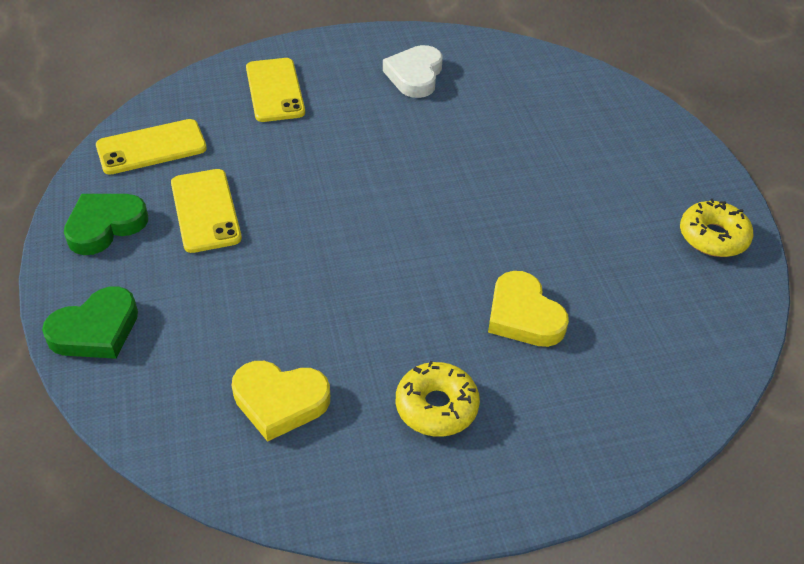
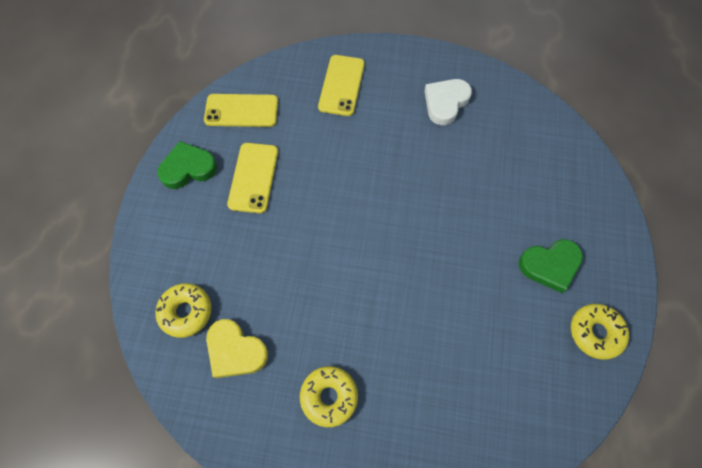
camera: 25 degrees right, 20 degrees up
(96, 330) = (152, 250): green heart -> green heart (550, 265)
(184, 382) = (186, 312): none -> yellow donut
(523, 315) = (421, 347): yellow heart -> none

